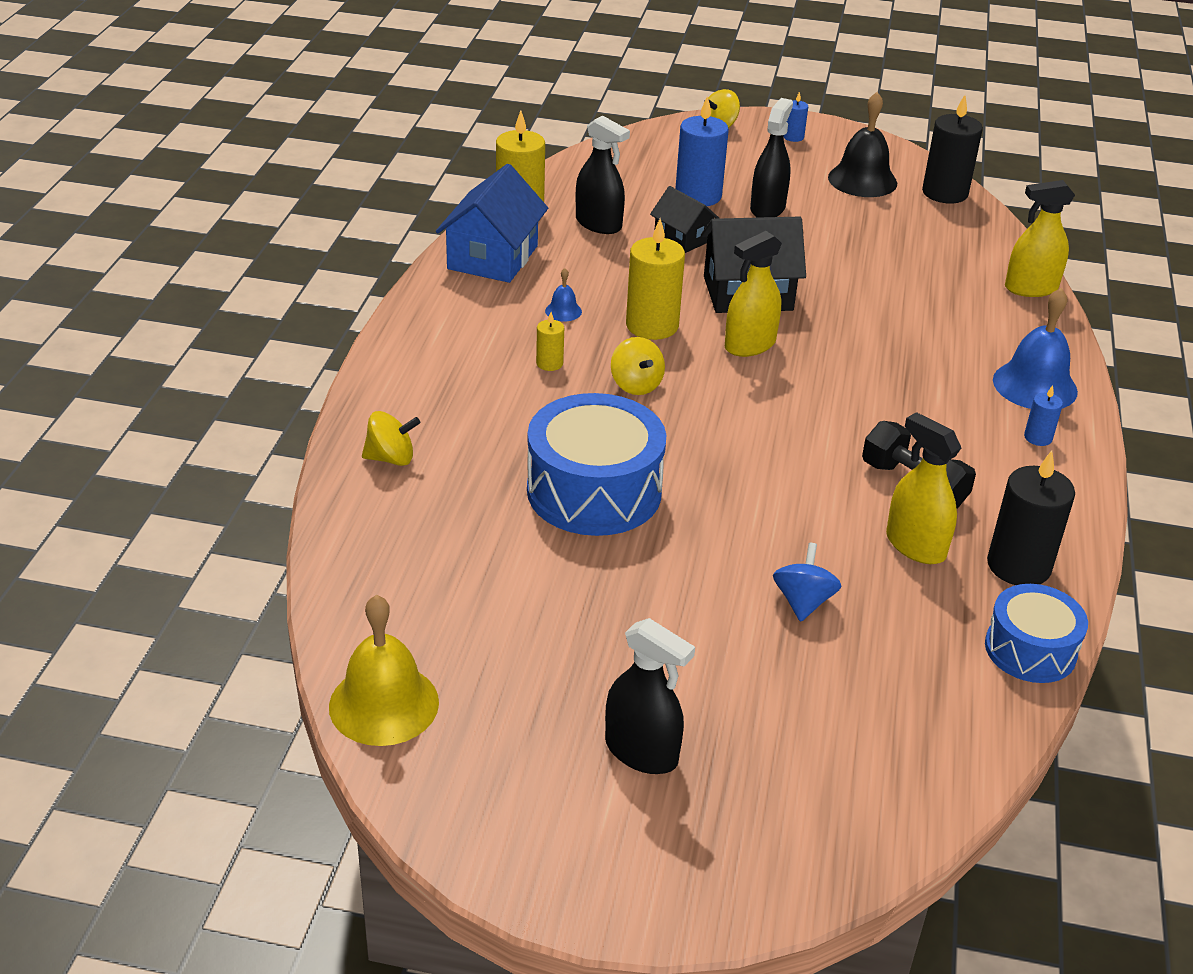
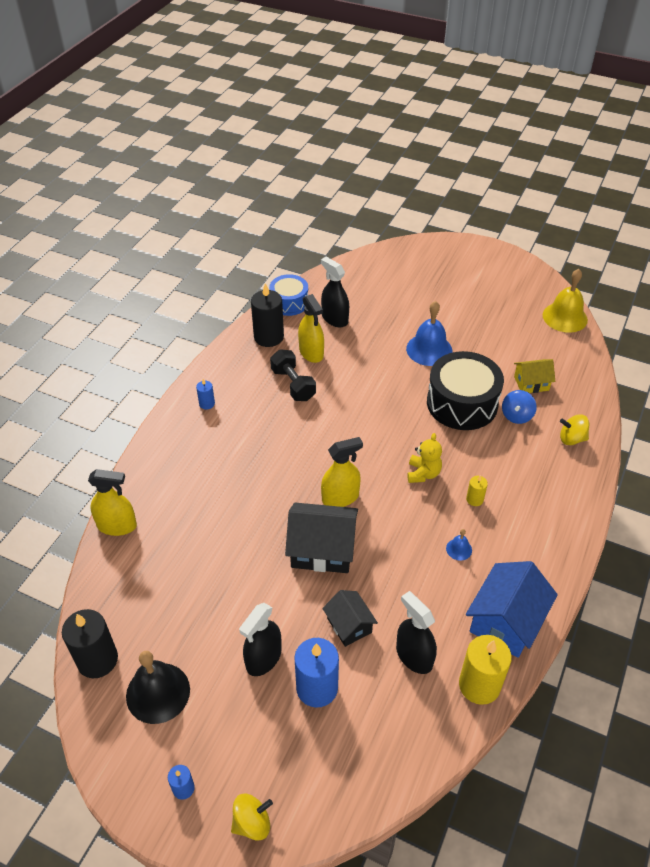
camera: 165 degrees left, 10 degrees up
(464, 542) = (531, 383): none -> yellow house
(594, 491) = (462, 403): blue drum -> black drum
(636, 385) = (423, 473): yellow spinning top -> yellow teddy bear
(641, 752) = (463, 288): black spray bottle -> black spray bottle (334, 319)
(652, 325) = (400, 525): yellow candle -> none
(803, 602) = (377, 334): blue spinning top -> blue spinning top (516, 416)
(1035, 385) = (181, 439): blue bell -> blue bell (429, 349)

